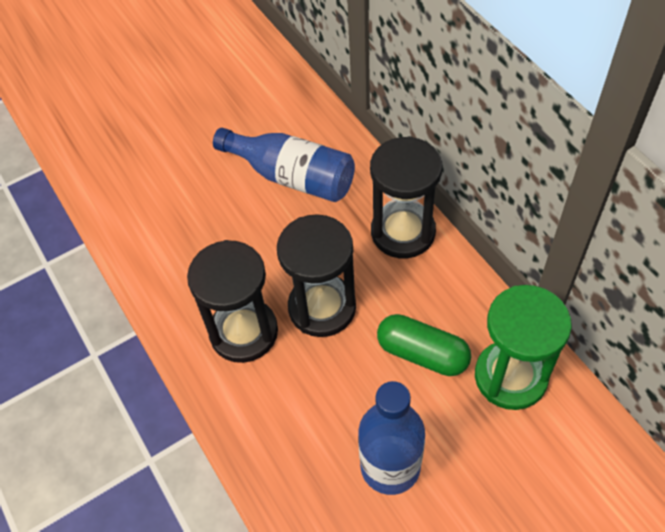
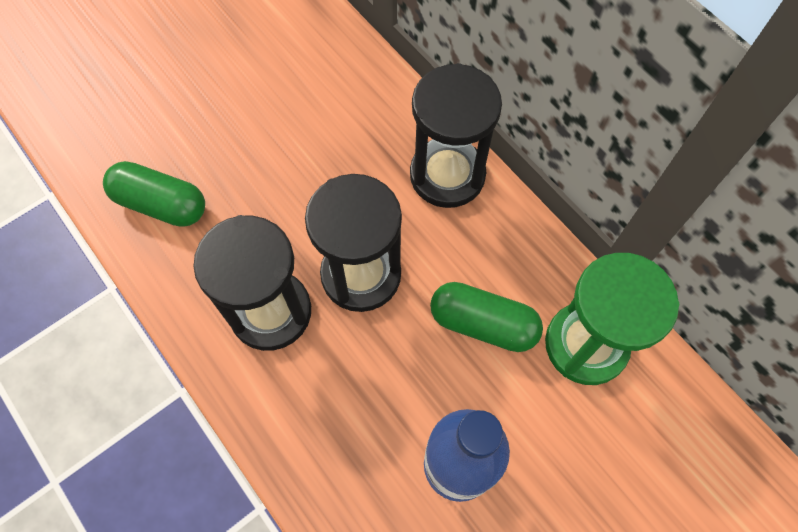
camera: 10 degrees left, 10 degrees up
(162, 242) = (161, 204): none -> green capsule
(292, 176) = (310, 112): blue bottle -> none

